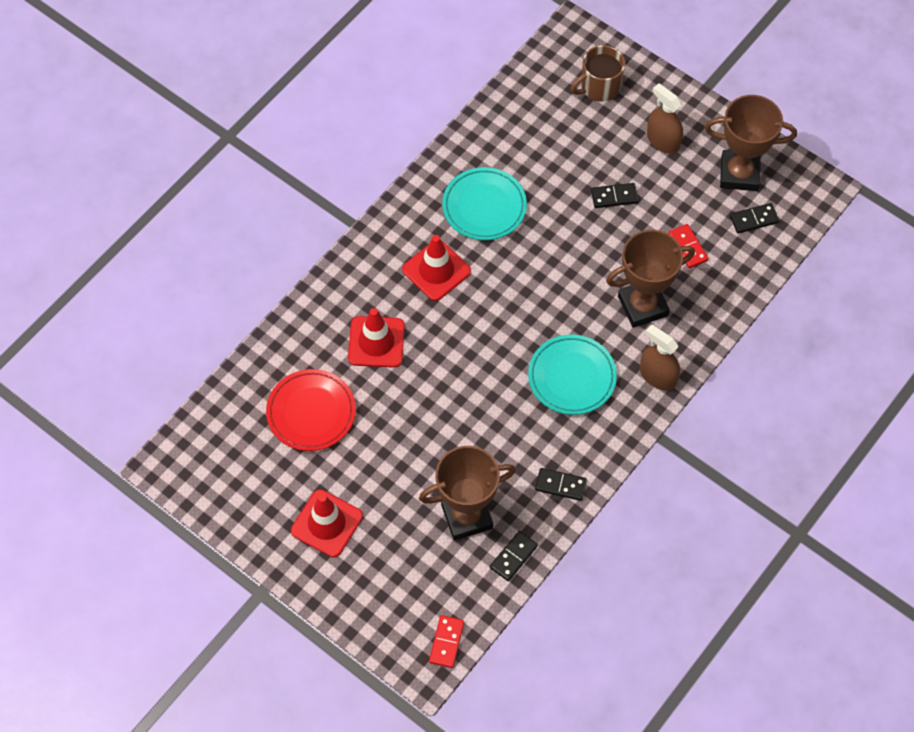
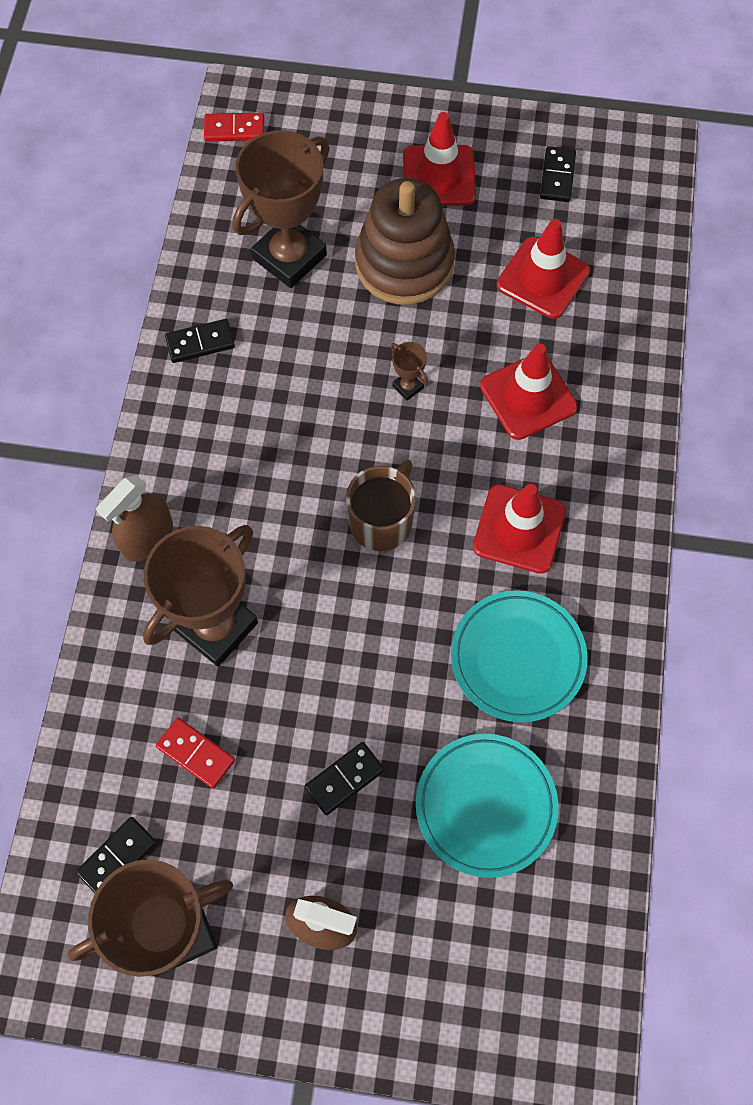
camera: 150 degrees right, 5 degrees up
(311, 412) = (543, 278): red plate -> red traffic cone
(393, 470) = (404, 263): none -> brown stacking toy
(445, 386) = (408, 387): none -> brown trophy
(446, 642) = (234, 129): red domino -> red domino turned 75 degrees counterclockwise
(513, 557) = (211, 242): black domino -> black domino (557, 176)
(572, 377) = (258, 478): turquoise plate -> turquoise plate (485, 806)
(599, 87) = (475, 972): brown mug -> brown mug (382, 521)
(657, 376) = (147, 537): brown spray bottle -> brown spray bottle turned 120 degrees clockwise

